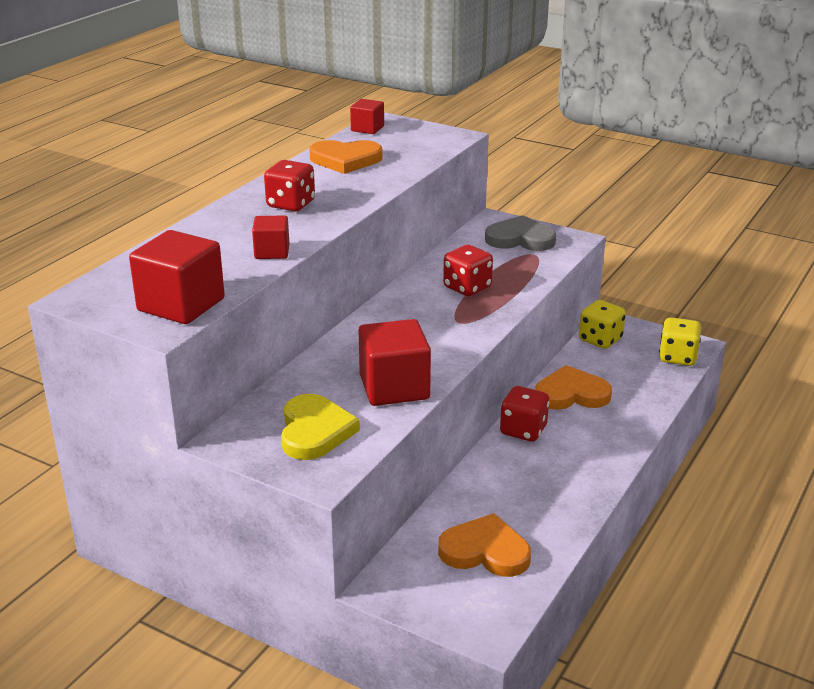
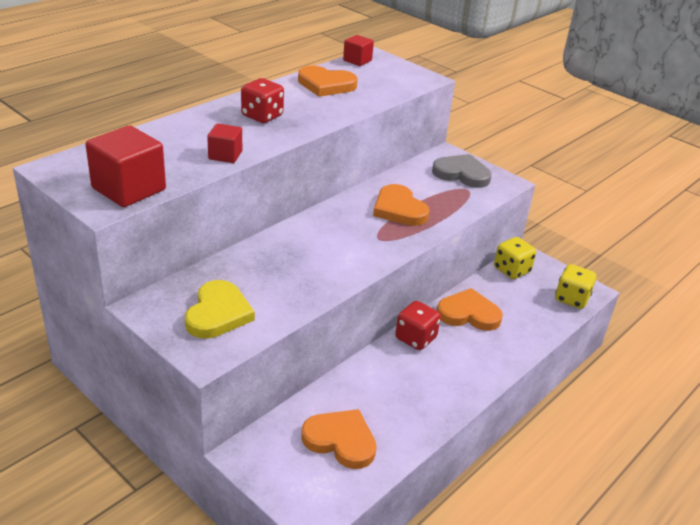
camera: 10 degrees right, 5 degrees up
(394, 387) = (300, 287): red cube -> none
(467, 287) = (399, 209): red dice -> orange heart

